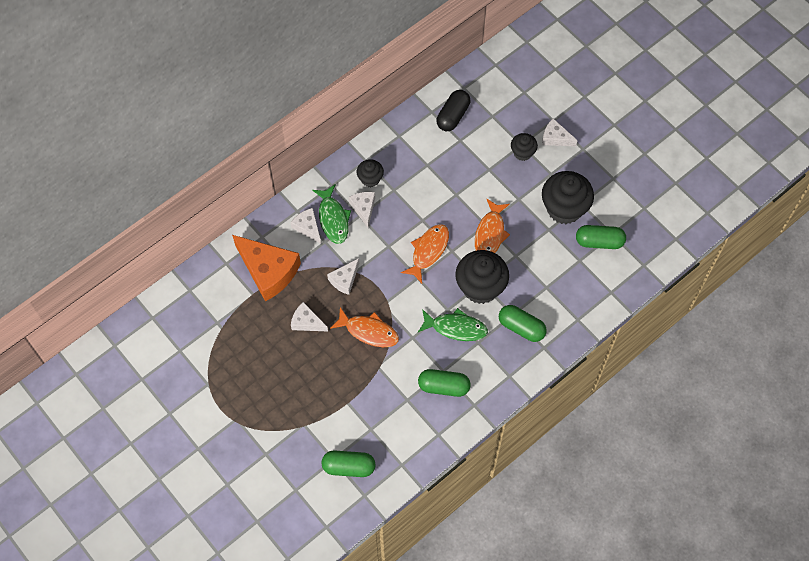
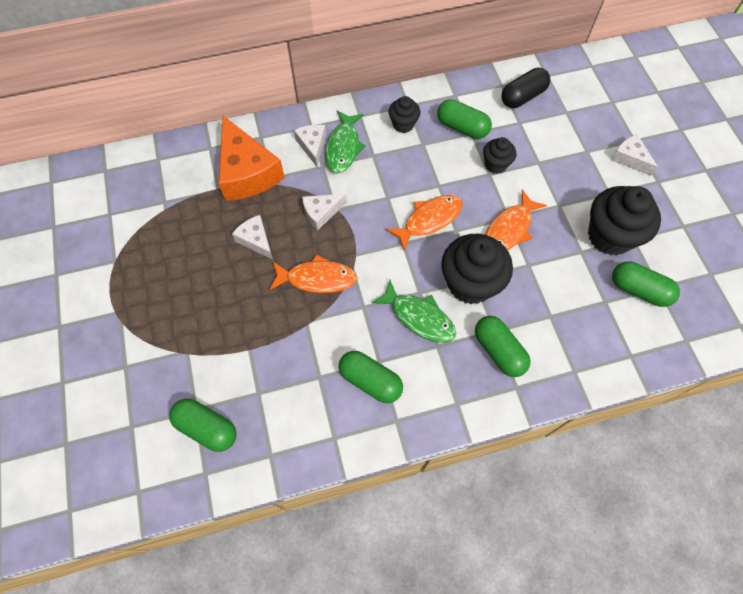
camera: 25 degrees right, 0 degrees up
(363, 208) = (381, 150): white cheese -> none
(368, 331) = (317, 278): orange fish -> orange fish turned 45 degrees counterclockwise
(417, 163) = (462, 127): none -> green capsule
(522, 153) = (585, 160): black cupcake -> black cupcake (495, 164)

